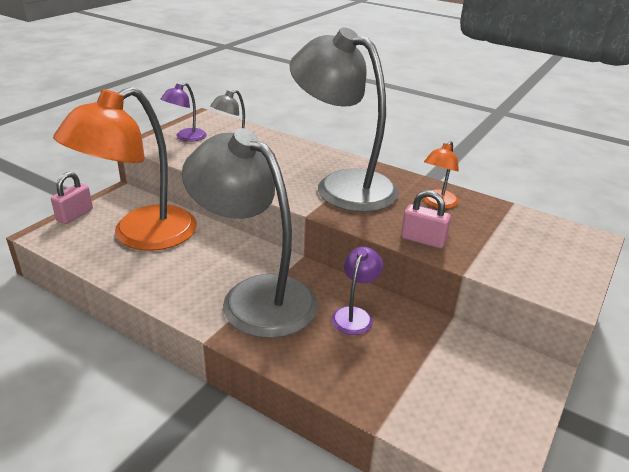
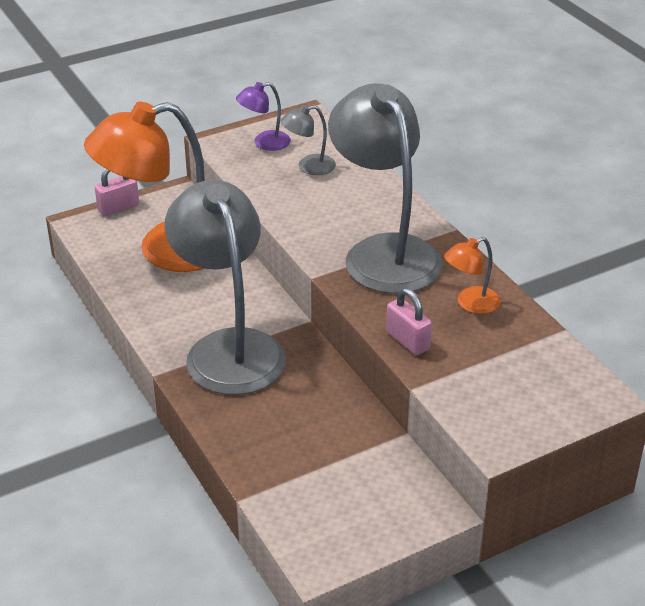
camera: 30 degrees right, 5 degrees up
(355, 315) = (309, 397): purple lamp -> none

